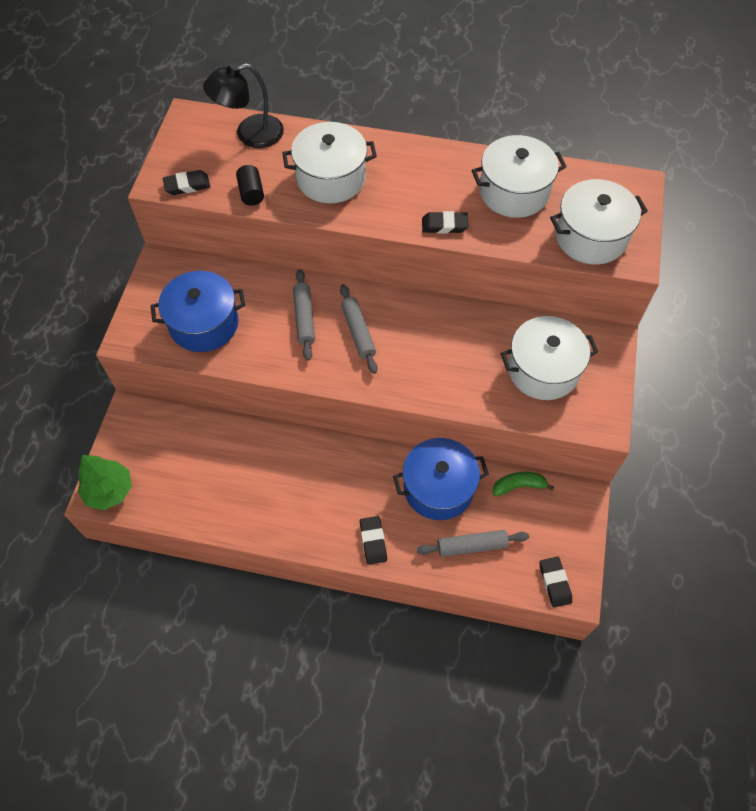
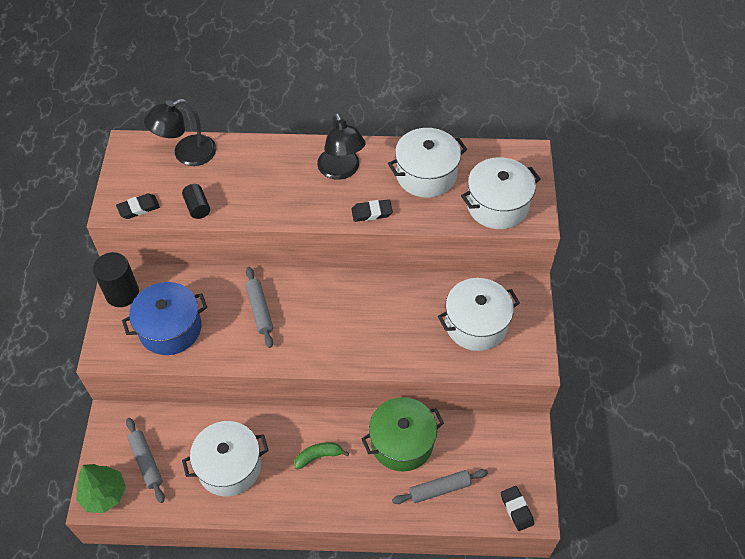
camera: 10 degrees left, 5 degrees down
(160, 279) = (122, 293): none -> black cylinder
(331, 178) = (265, 184): white pot -> white pot (229, 466)
(358, 332) = (310, 315): grey rolling pin -> grey rolling pin (146, 462)
(373, 541) = (352, 500): black eraser -> none
(418, 174) = (341, 170): none -> black lamp
(438, 488) = (402, 442): blue pot -> green pot
(519, 486) = (471, 429): green banana -> green banana (318, 456)

